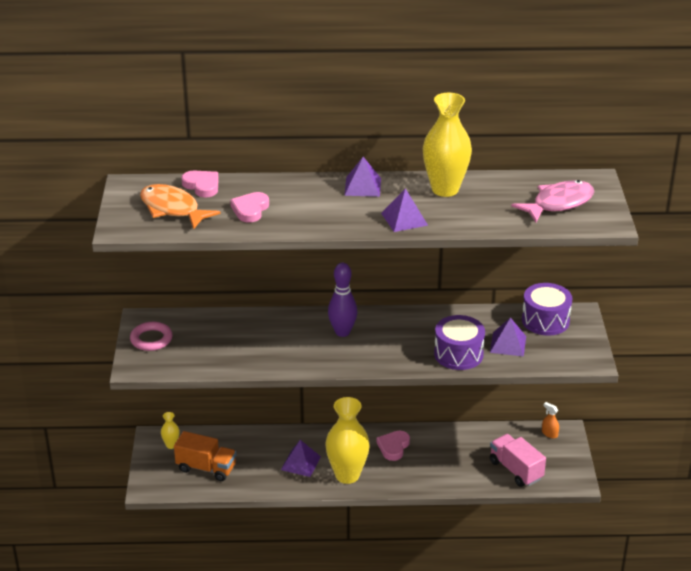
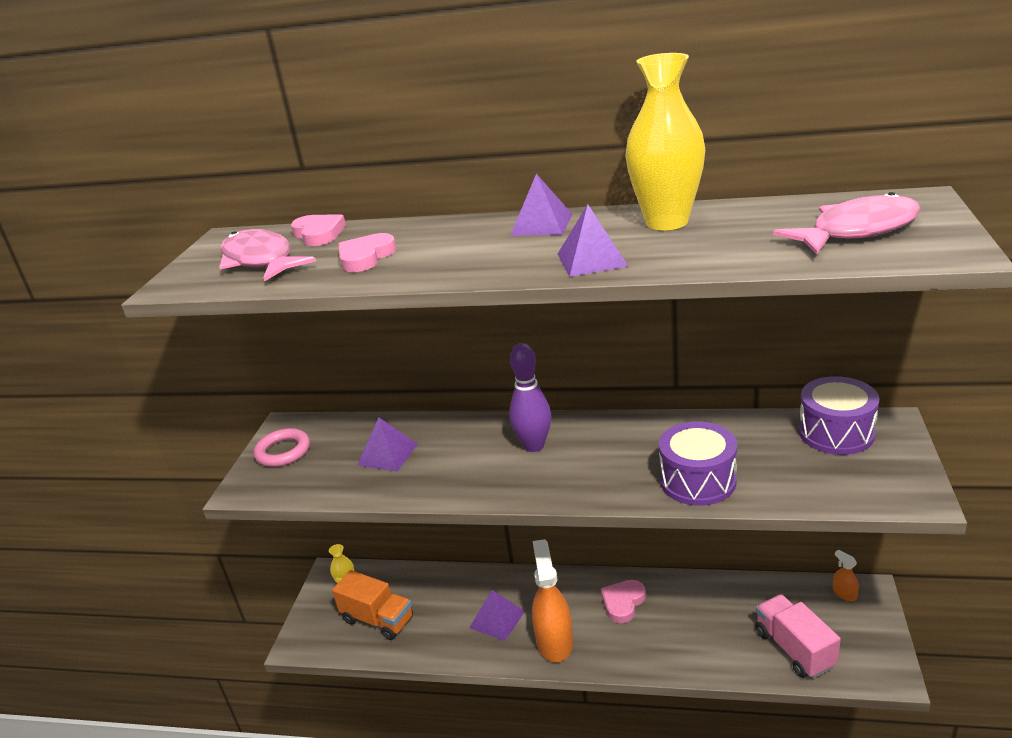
camera: 15 degrees right, 5 degrees down
(172, 209) = (260, 260): orange fish -> pink fish
(347, 475) = (554, 641): yellow vase -> orange spray bottle
(508, 344) = (776, 467): purple pyramid -> purple pyramid (387, 454)

